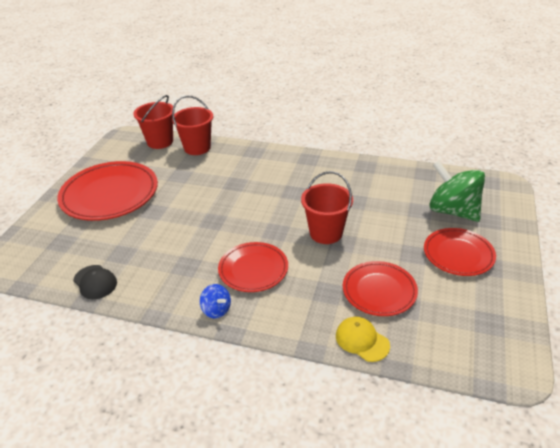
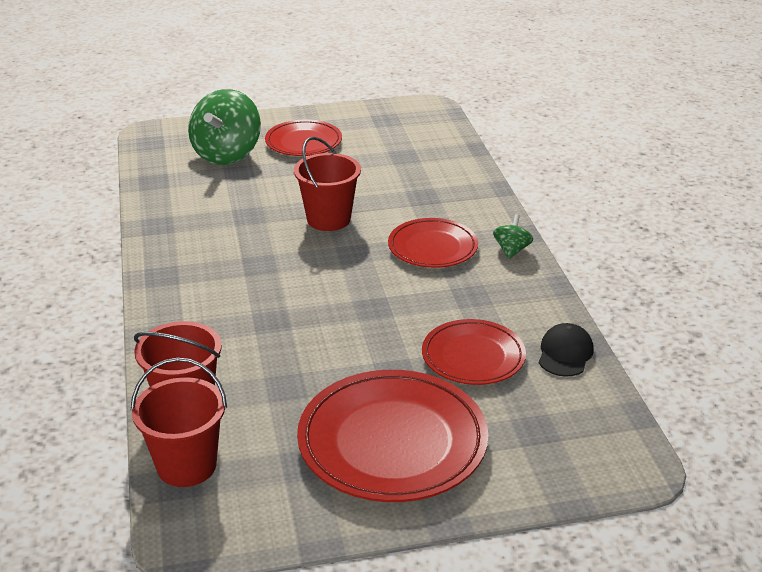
camera: 120 degrees left, 5 degrees down
(216, 310) = (511, 250): blue spinning top -> green spinning top
(362, 340) = (465, 167): yellow cap -> none
(379, 291) = (395, 171): red plate -> red plate (473, 357)

